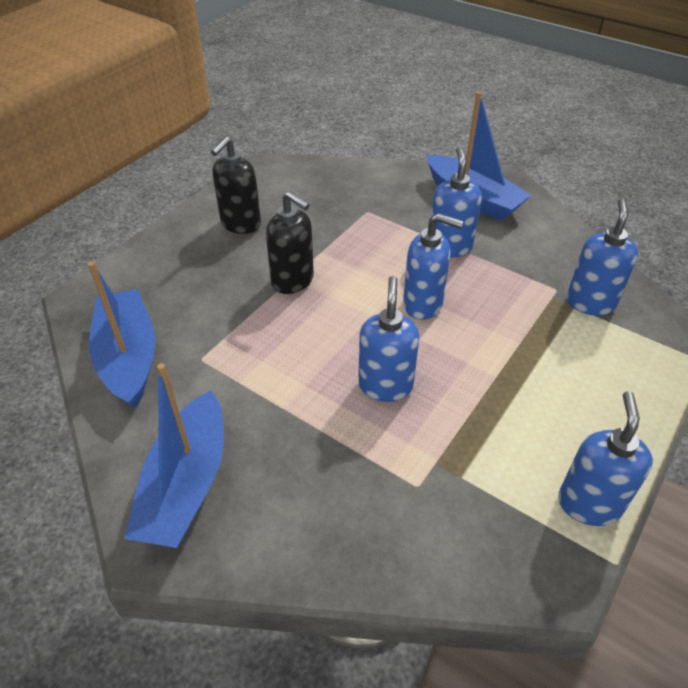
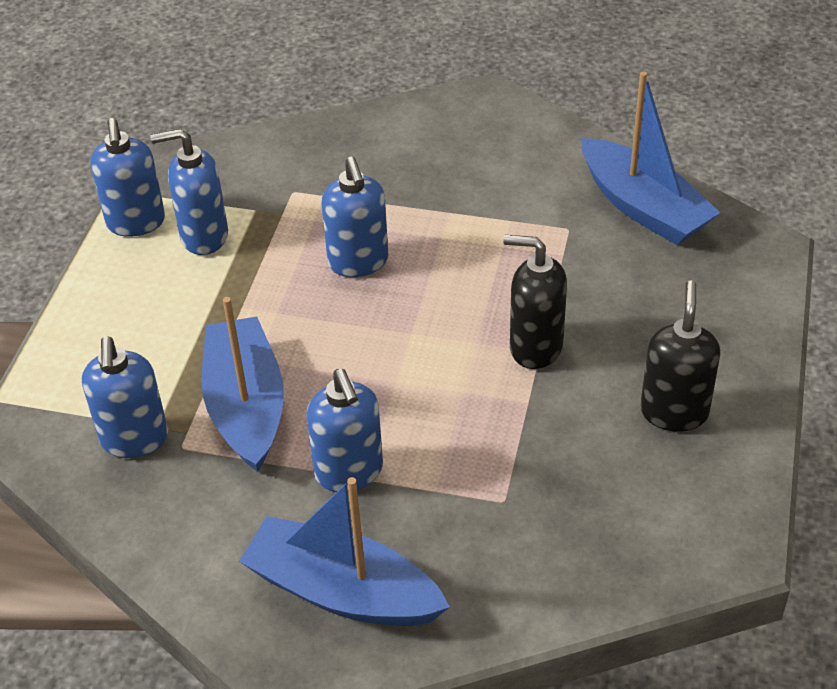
camera: 160 degrees right, 0 degrees up
(186, 484) = (493, 136): blue boat -> blue boat (246, 406)
(423, 304) = (353, 367): blue soap dispenser -> blue soap dispenser (203, 236)

